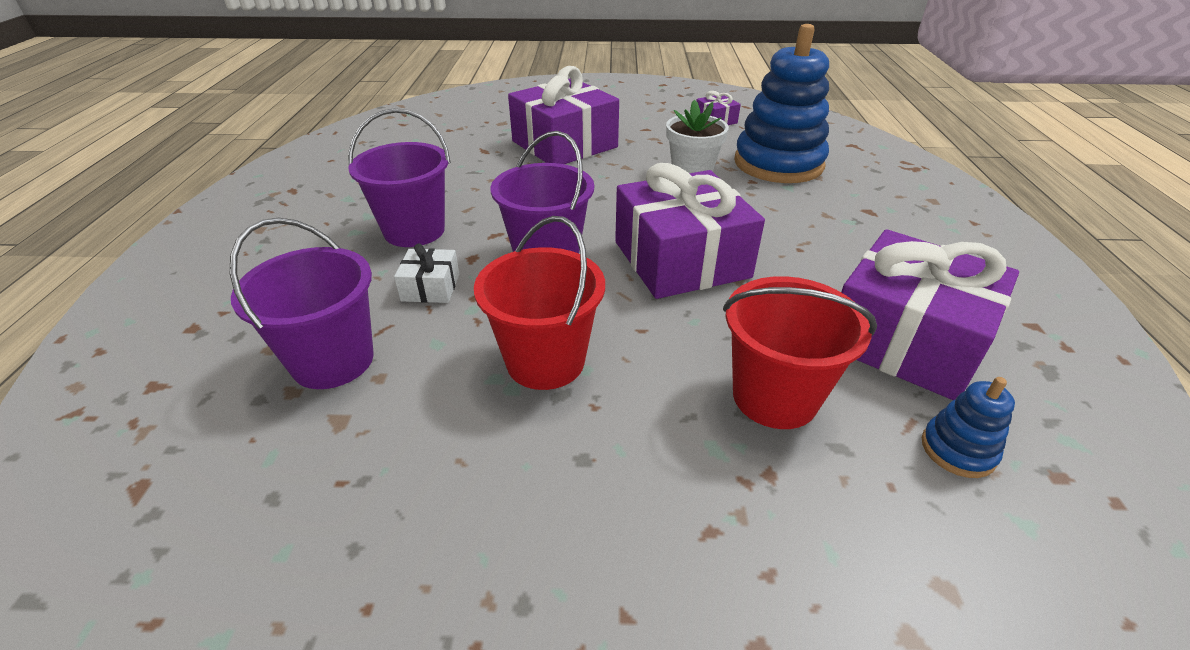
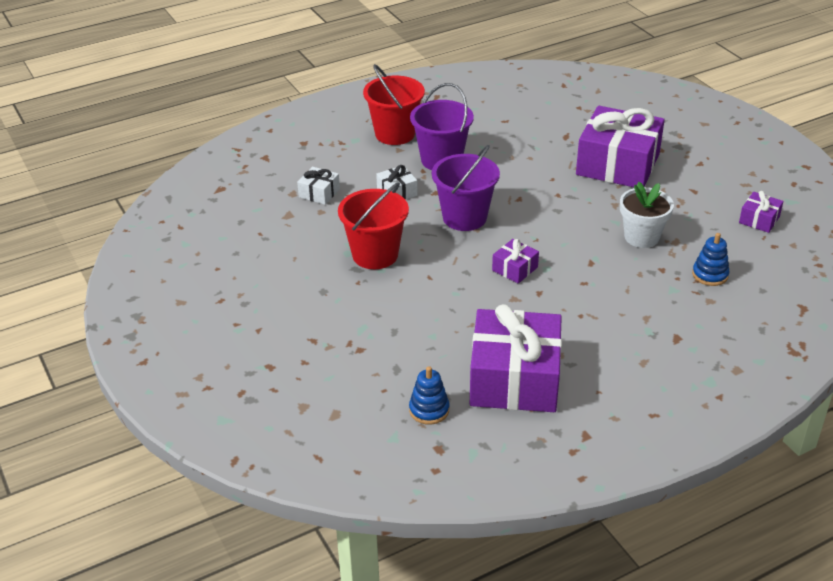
camera: 60 degrees right, 0 degrees up
(333, 361) = (319, 193): purple bucket -> white gift
(681, 259) = (515, 269): purple gift -> purple gift, size x0.44
(774, 397) = (415, 338): red bucket -> red bucket (395, 134)
(778, 164) = (710, 275): blue stacking toy -> blue stacking toy, size x0.43

